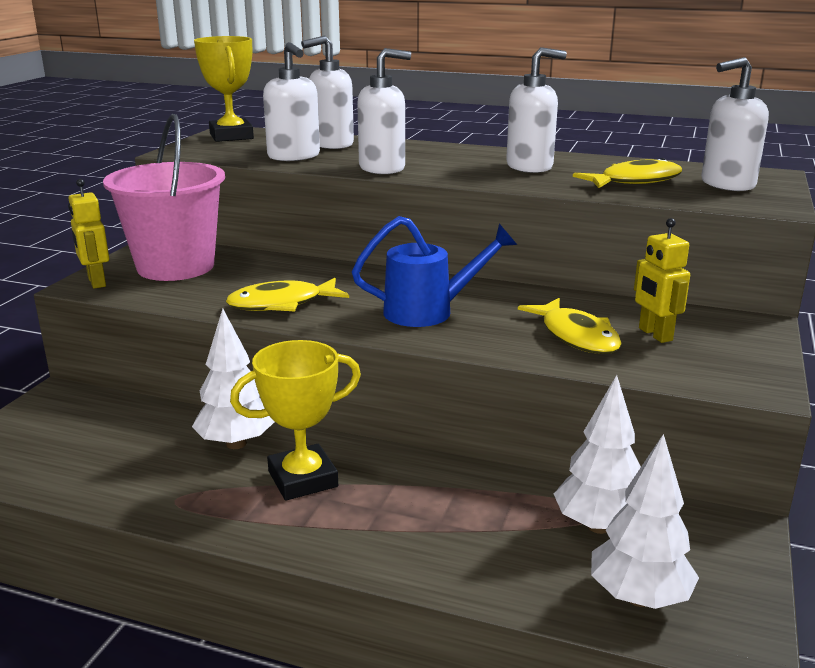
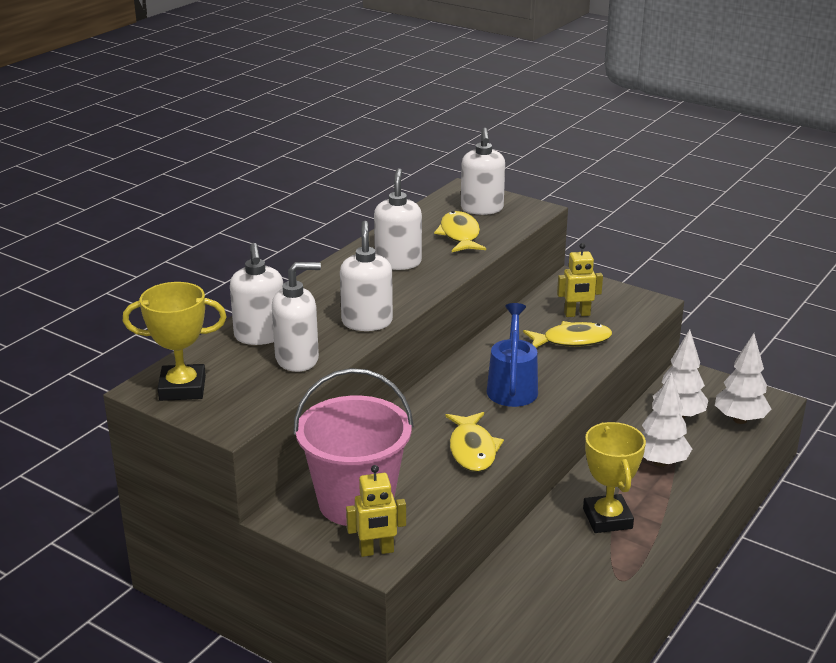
camera: 75 degrees left, 5 degrees up
(236, 443) = (551, 546): white tree -> white tree (660, 462)

